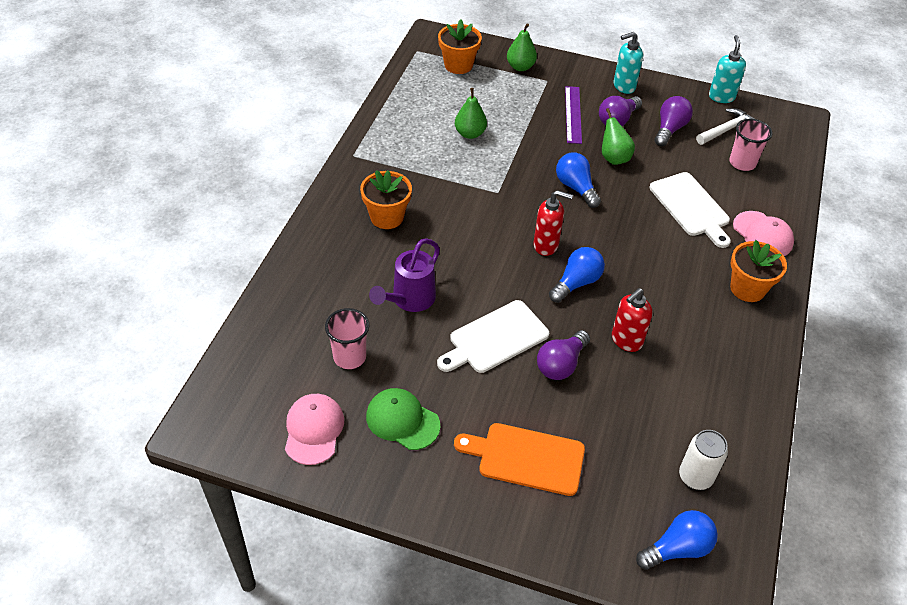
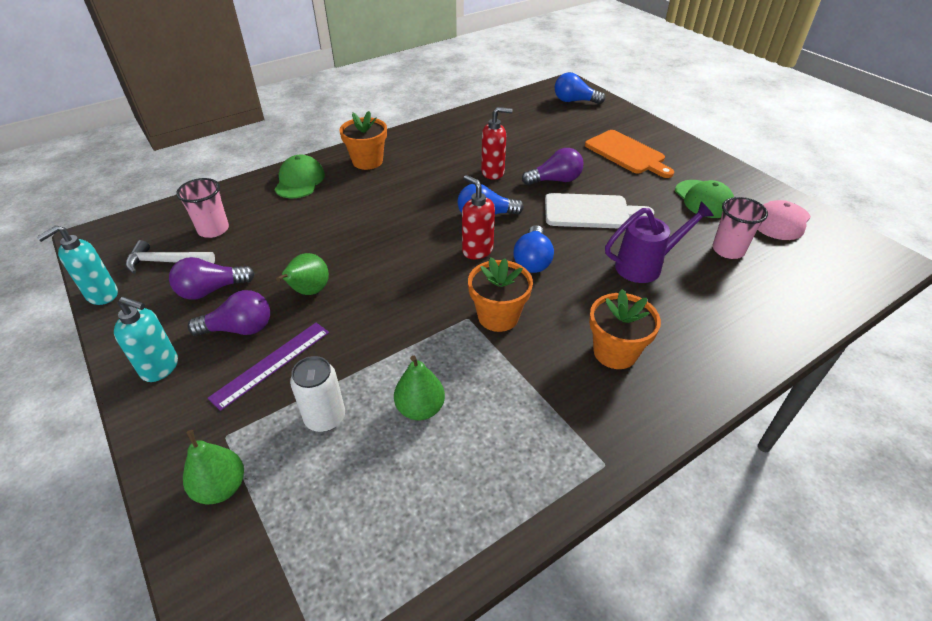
camera: 140 degrees left, 5 degrees down
(458, 65) = (298, 558): orange flower pot -> orange flower pot (498, 316)
(576, 187) = (386, 283): blue light bulb -> blue light bulb (532, 260)
(691, 207) = (316, 220): white cutting board -> none
(695, 476) = (531, 114): white can -> white can (325, 418)
(762, 235) = (299, 181): pink cap -> green cap

